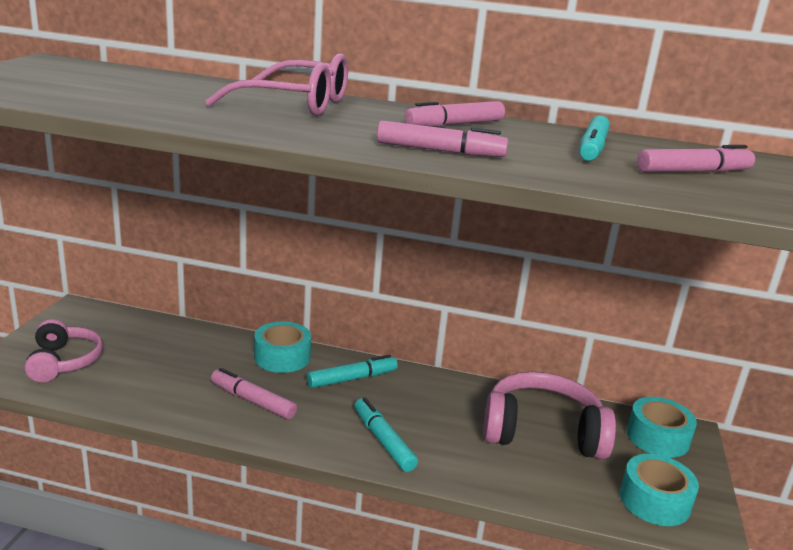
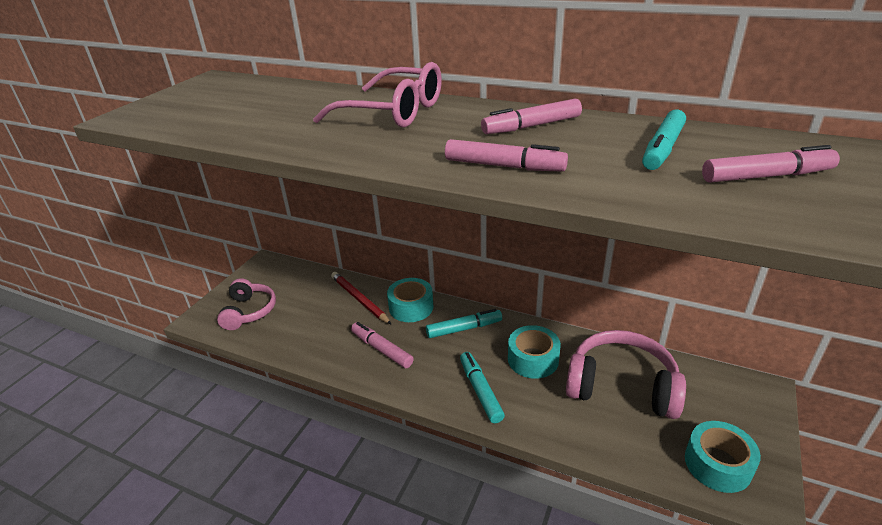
camera: 15 degrees right, 10 degrees up
(214, 349) = (359, 299): none -> red pencil
(657, 437) = (731, 395): turquoise tape -> turquoise tape (533, 359)

